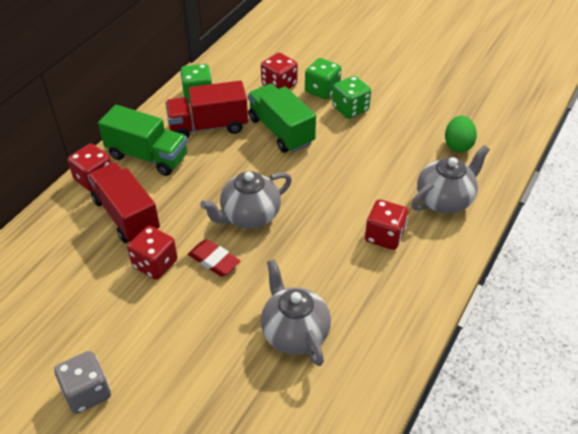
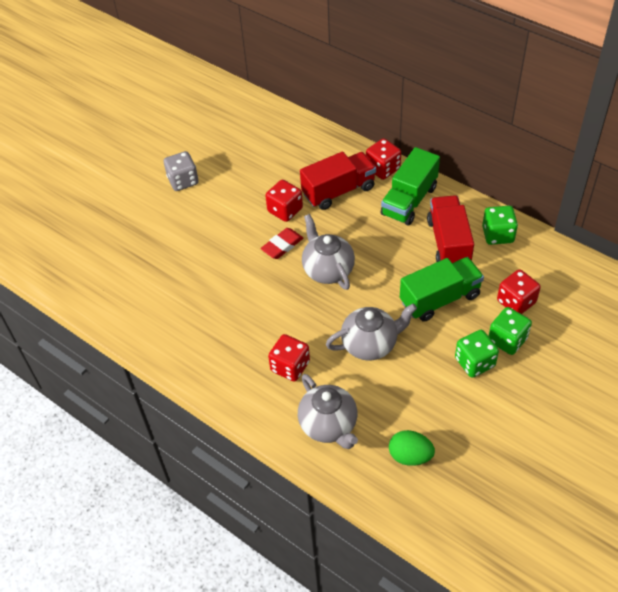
camera: 100 degrees right, 5 degrees up
(294, 332) = (203, 293): grey teapot -> grey teapot (370, 344)

